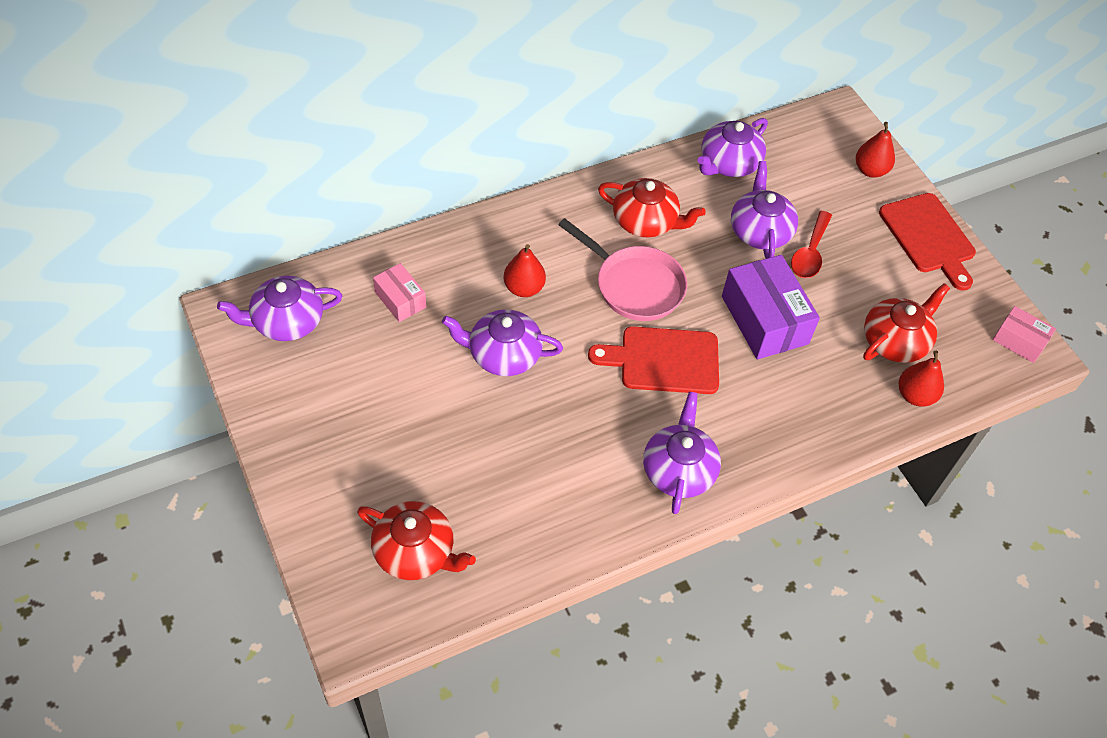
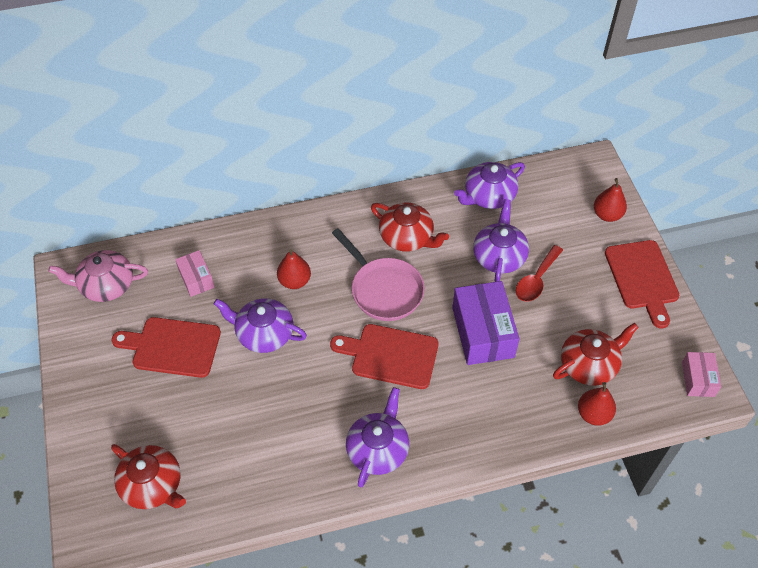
camera: 15 degrees right, 0 degrees up
(286, 321) = (106, 285): purple teapot -> pink teapot
(393, 385) = (172, 347): none -> red cutting board
(1019, 341) = (698, 379): pink box -> pink box turned 45 degrees clockwise

